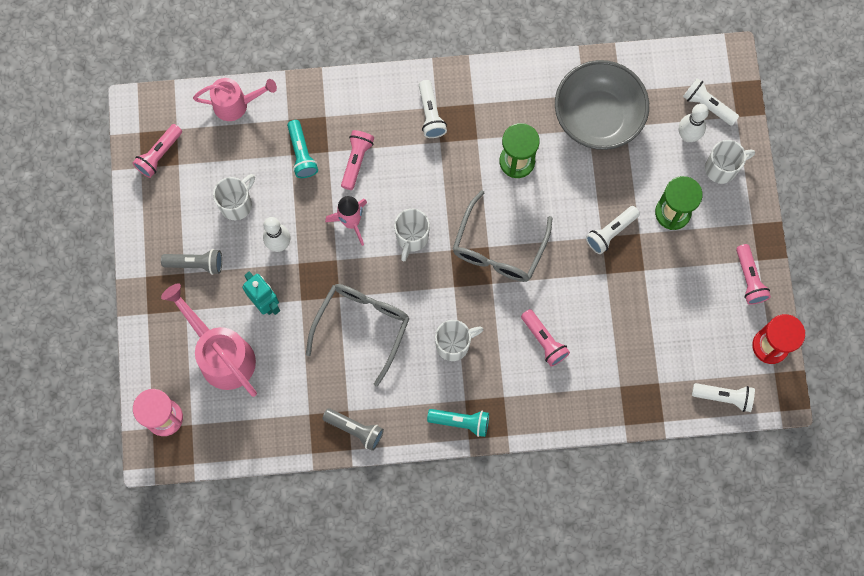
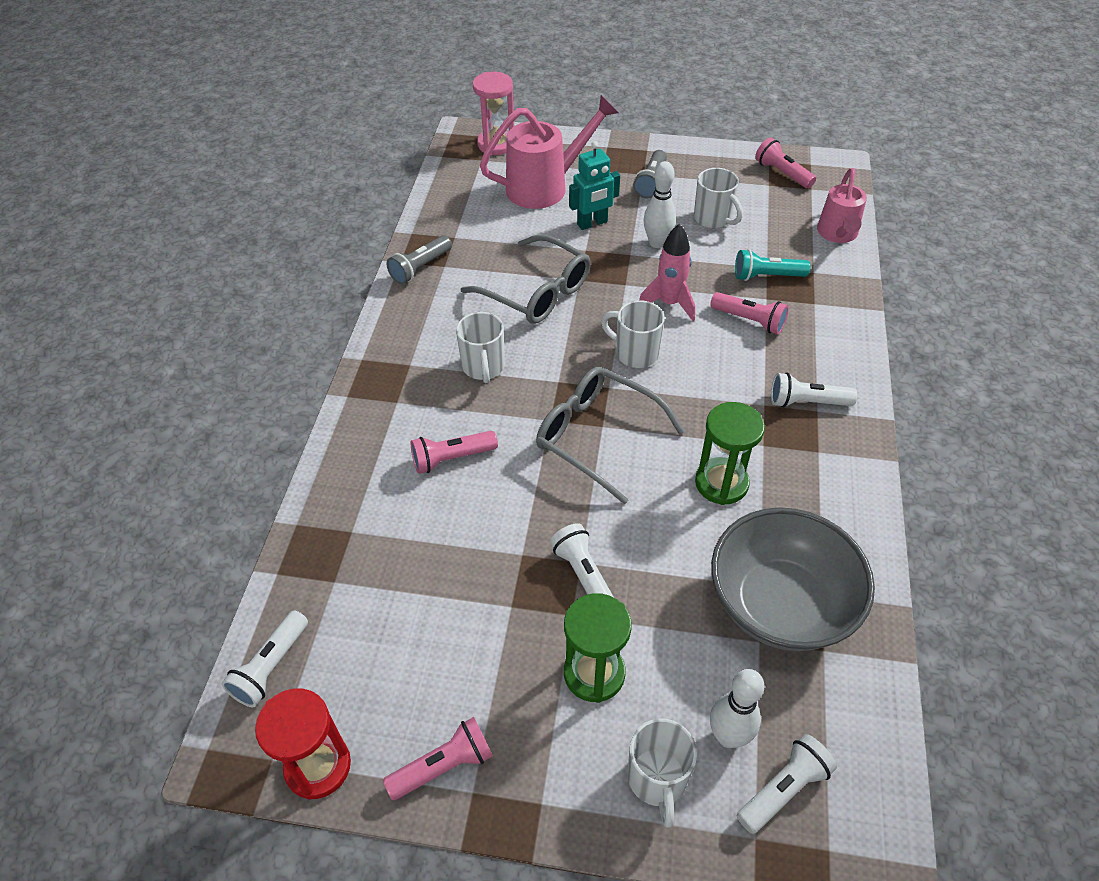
camera: 105 degrees right, 25 degrees down
(461, 422) = (385, 356): turquoise flashlight -> none
(749, 279) = (444, 766): pink flashlight -> pink flashlight turned 150 degrees clockwise

